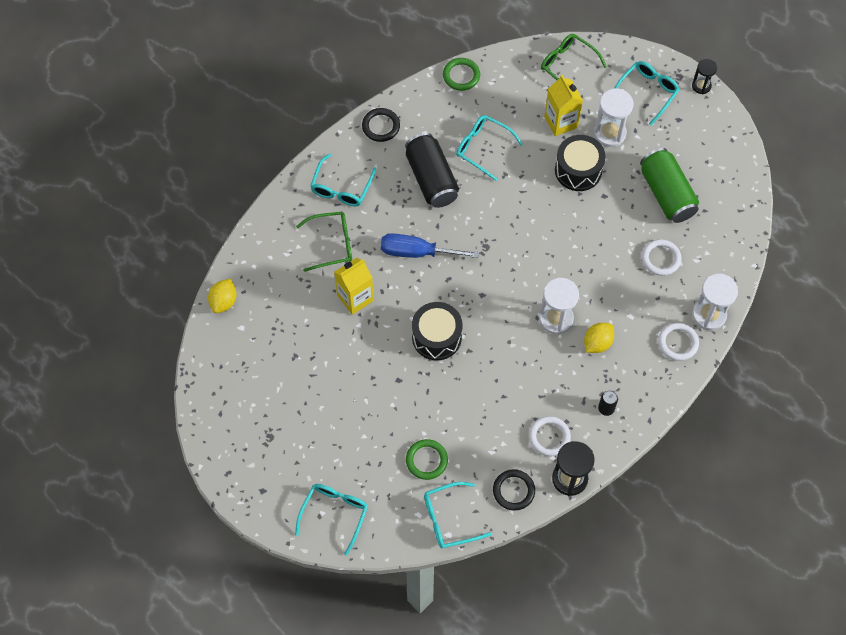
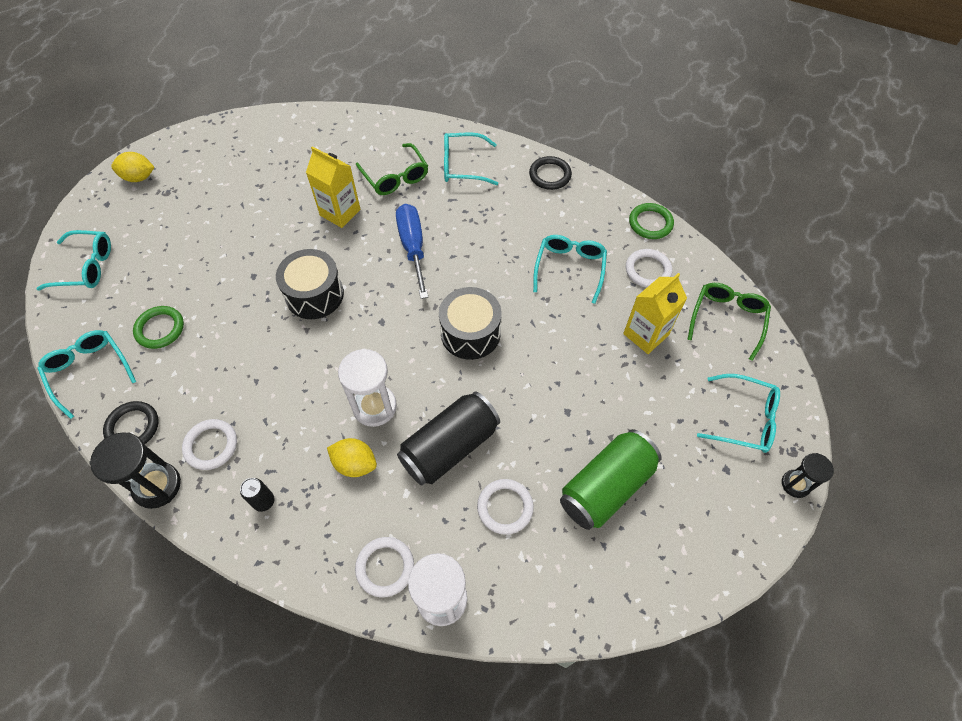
camera: 70 degrees right, 5 degrees down
(224, 301) = (304, 119): yellow lemon -> yellow lemon (139, 177)
(431, 179) = (508, 234): black can -> black can (449, 447)
(505, 96) = (648, 270): none -> white ring
(578, 170) = (589, 372): black drum -> black drum (470, 333)
(609, 133) = (659, 392): white hourglass -> none

